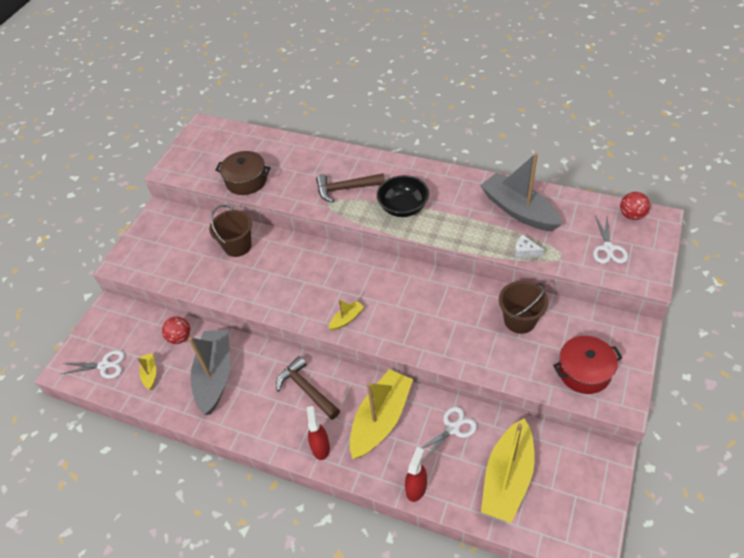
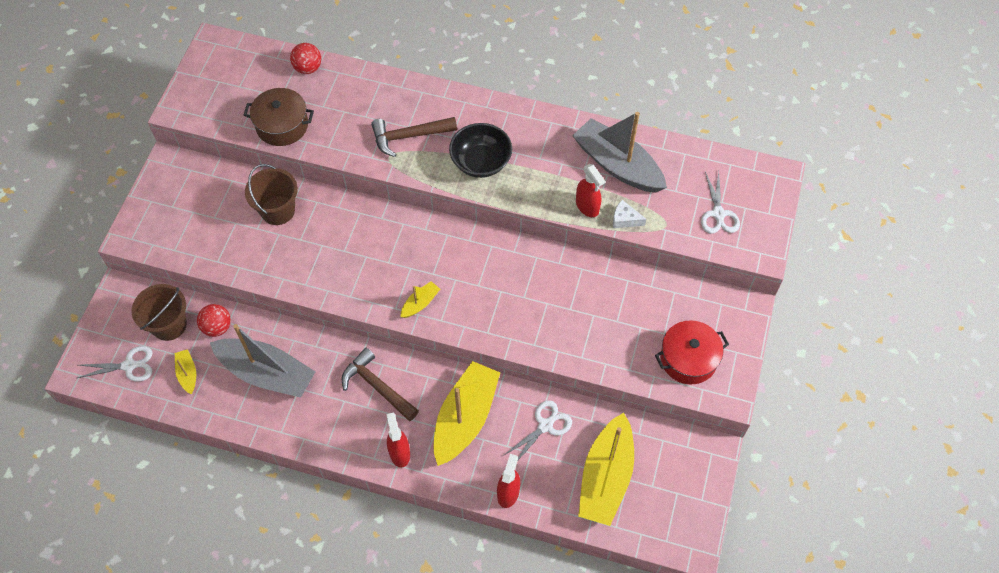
camera: 10 degrees left, 10 degrees up
(215, 375) = (267, 373): grey boat -> grey boat turned 120 degrees clockwise
(492, 241) = (587, 206): none -> red spray bottle
(520, 320) = (619, 300): brown bucket -> brown bucket (169, 325)
(631, 215) = (746, 170): red ball -> red ball (308, 68)

